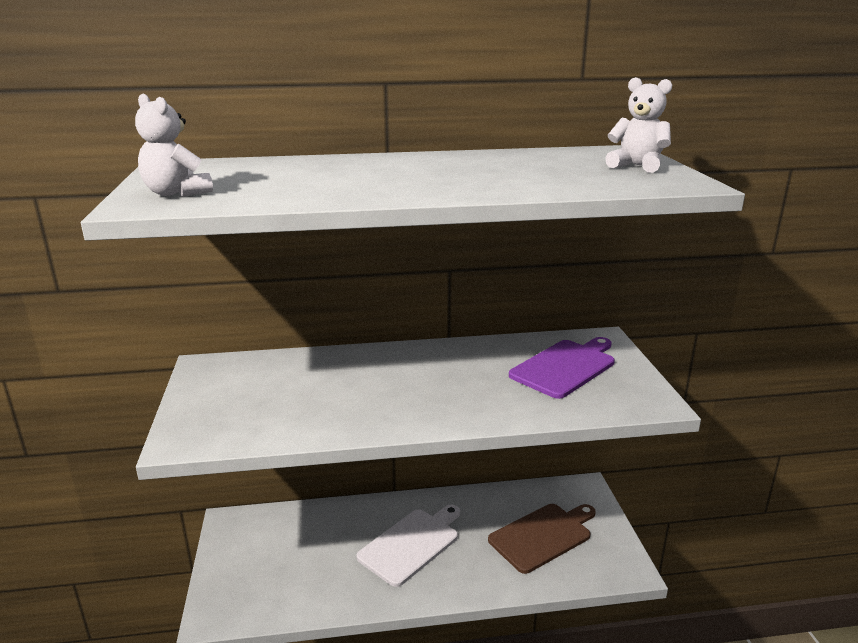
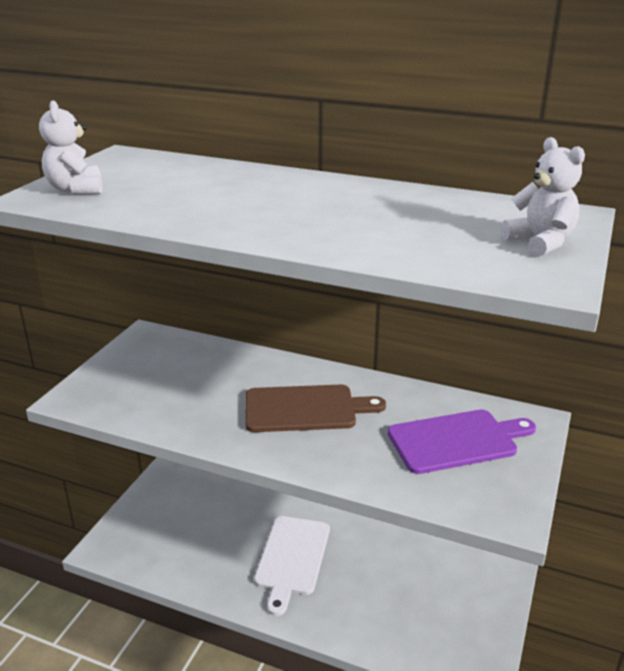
camera: 30 degrees right, 5 degrees up
(411, 544) = (292, 558): white cutting board -> white cutting board turned 120 degrees clockwise
(542, 536) = (420, 604): brown cutting board -> brown cutting board (305, 409)

